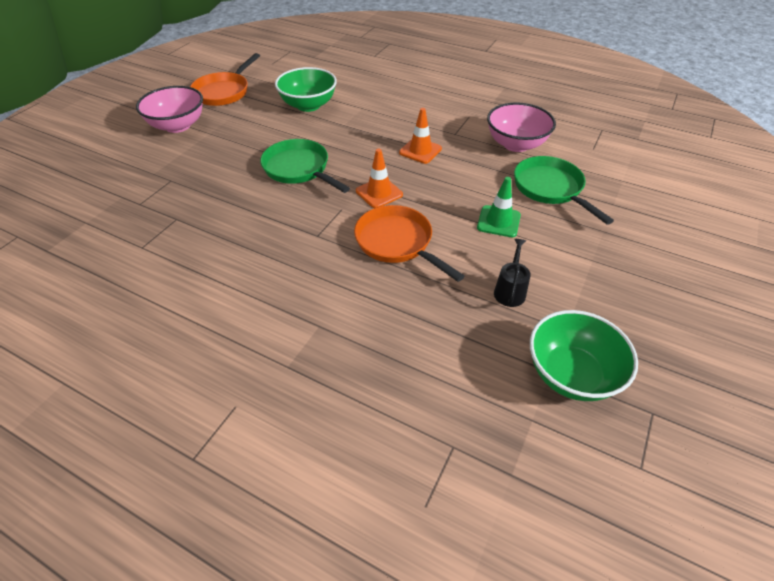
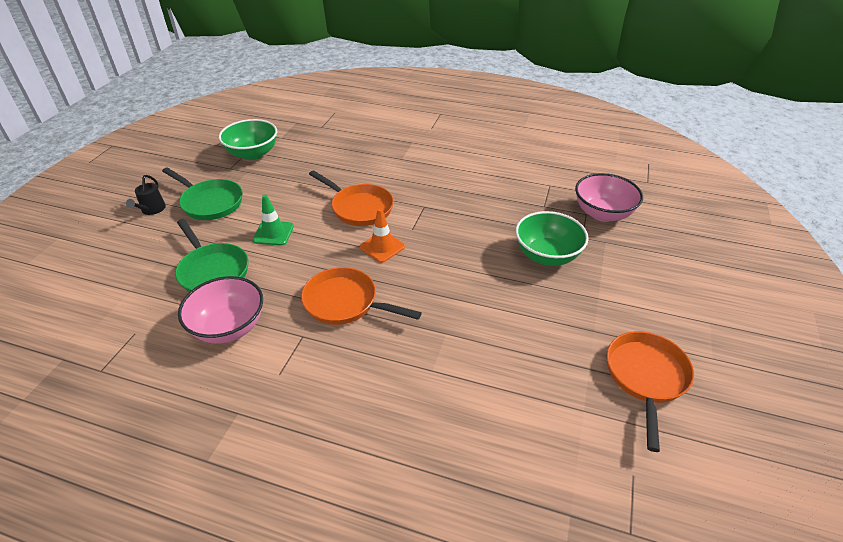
camera: 170 degrees right, 5 degrees down
(177, 126) = (644, 304): pink bowl -> pink bowl (602, 213)
(299, 169) = (469, 263): green pan -> green pan (210, 202)
(308, 105) = (508, 364): green bowl -> green bowl (547, 255)
(420, 151) = (345, 302): orange traffic cone -> orange pan
(510, 291) = (277, 187): black watering can -> black watering can (152, 210)

